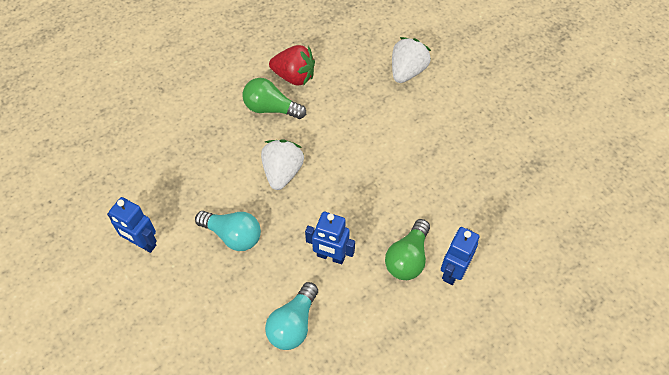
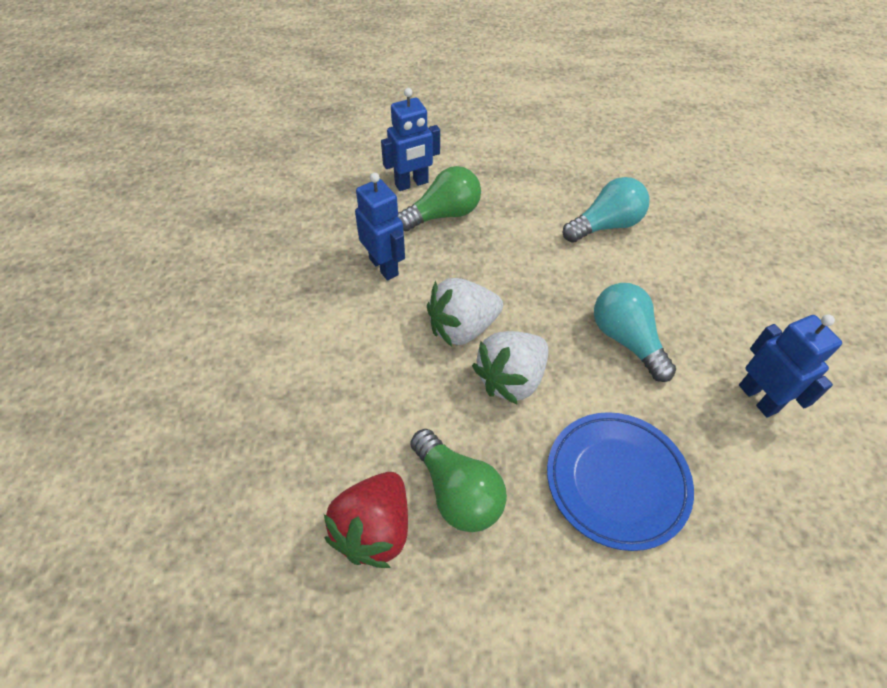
camera: 145 degrees left, 5 degrees down
(201, 154) = (616, 481): none -> blue plate
(294, 76) = (374, 529): red strawberry -> red strawberry turned 120 degrees counterclockwise
(330, 256) = (522, 257): blue robot -> blue robot (384, 266)
(407, 71) = (205, 416): white strawberry -> white strawberry (462, 328)

